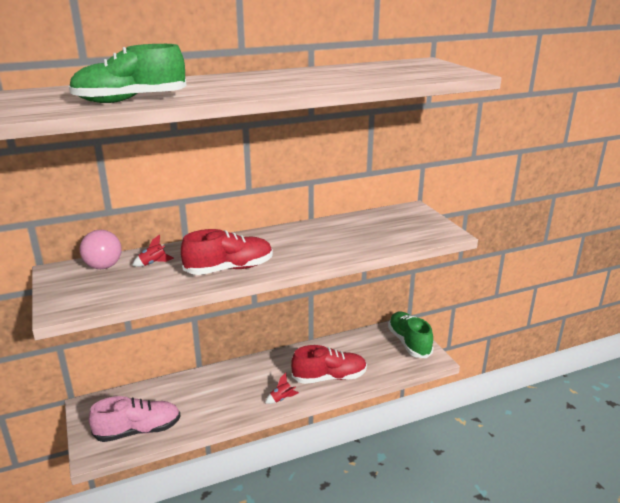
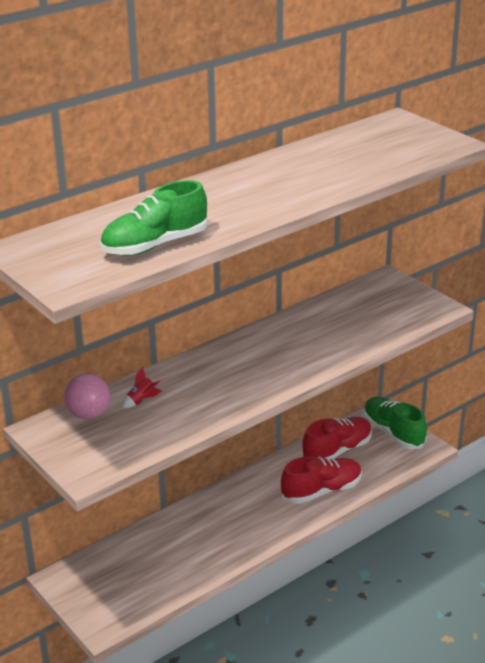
camera: 15 degrees left, 5 degrees up
(138, 431) = (138, 592): pink shoe -> none
(229, 269) = (232, 393): red shoe -> red shoe (337, 451)
(282, 399) = (280, 525): red rocket -> none

